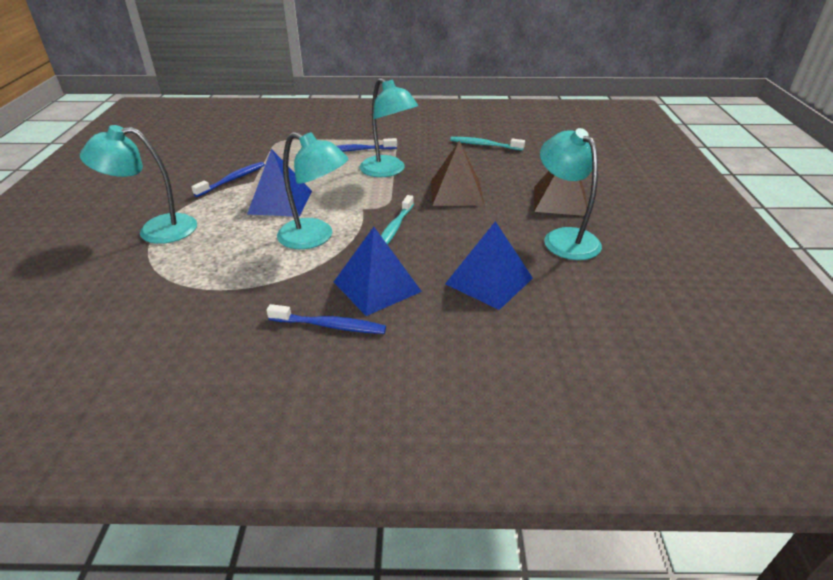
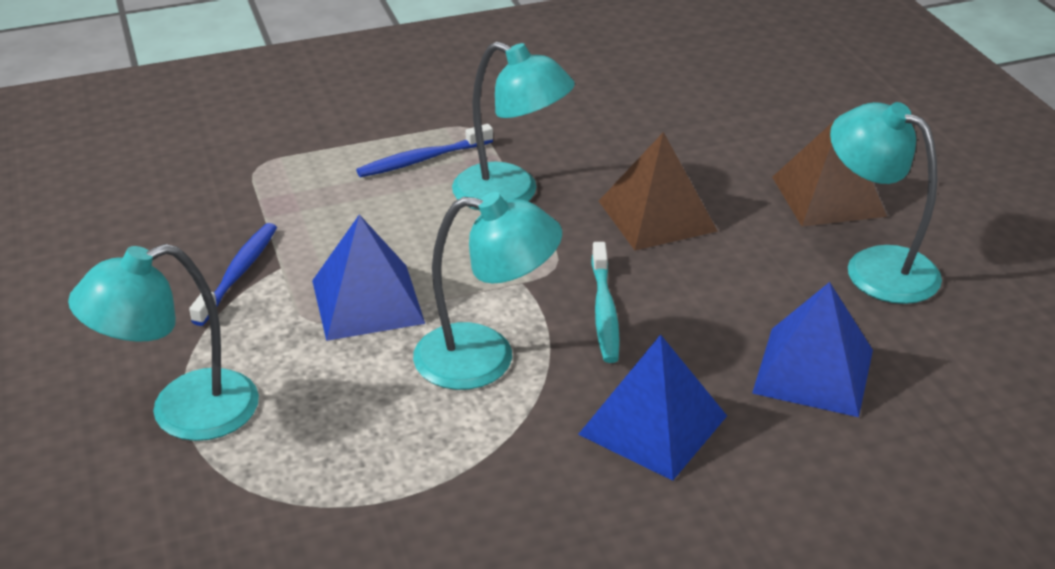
camera: 20 degrees left, 0 degrees up
(330, 325) = (630, 512): blue toothbrush -> none
(484, 145) = (638, 105): turquoise toothbrush -> none

